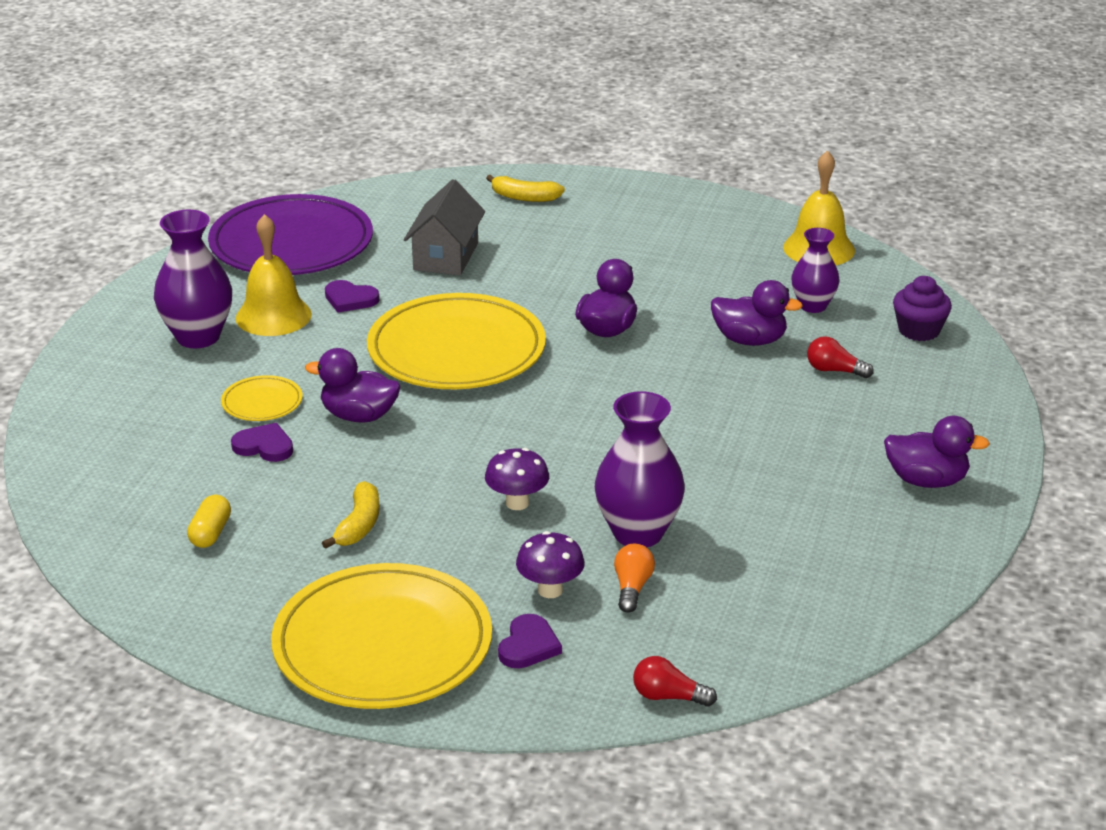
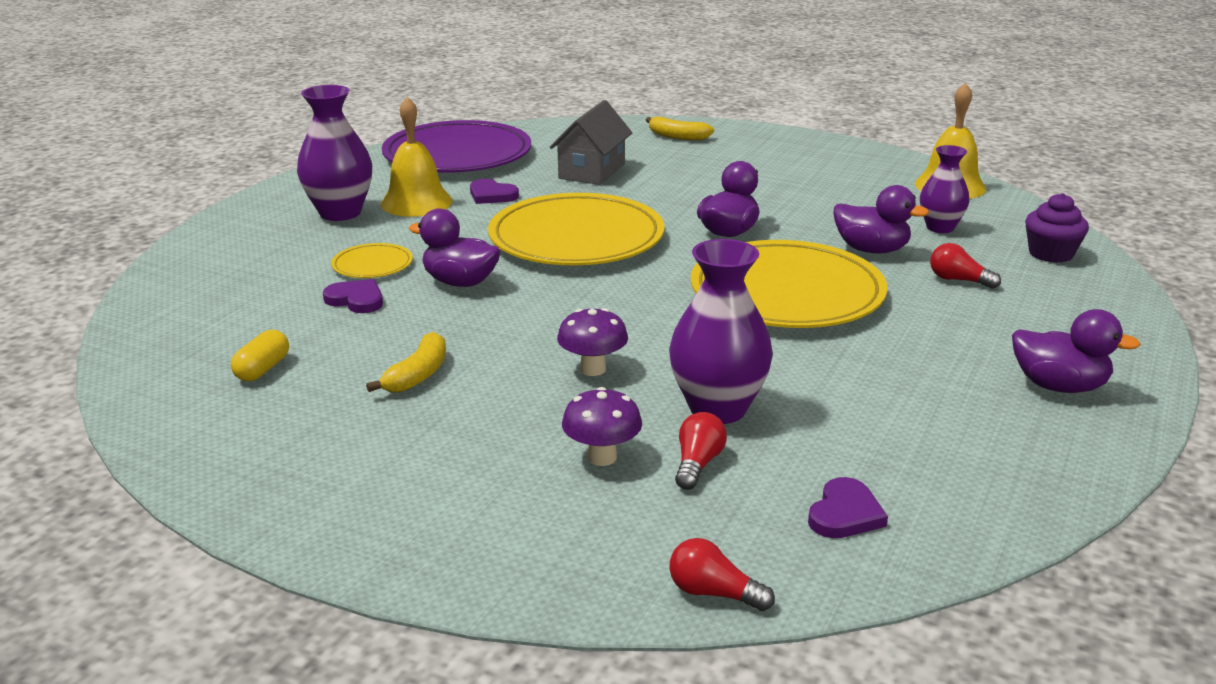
camera: 10 degrees right, 5 degrees down
(382, 644) = (390, 496): yellow plate -> yellow plate (787, 293)
(528, 645) = (558, 514): purple heart -> purple heart (845, 514)
(632, 588) = (697, 464): orange light bulb -> red light bulb

